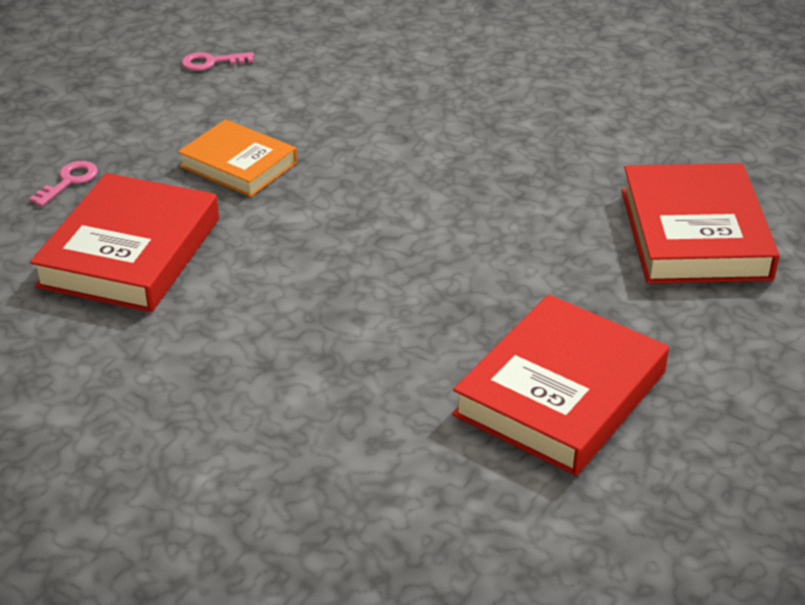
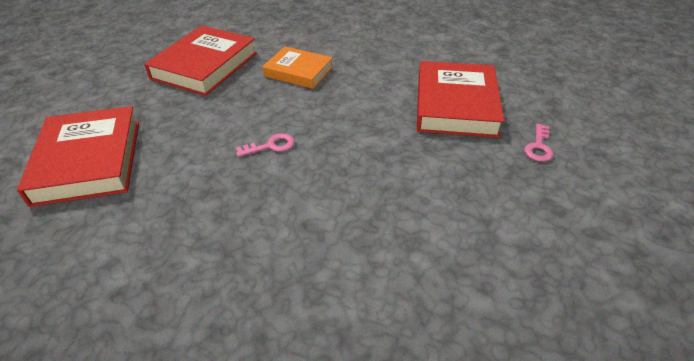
camera: 170 degrees right, 5 degrees up
(211, 62) = (541, 312): pink key -> pink key (271, 146)
(238, 164) = (430, 177): orange book -> orange book (298, 71)

